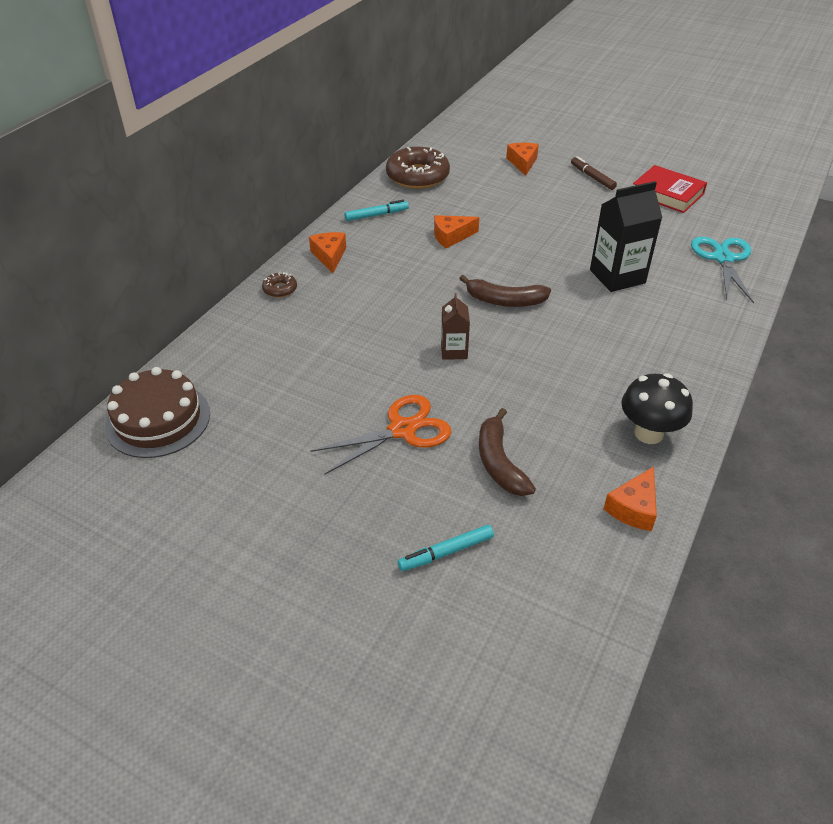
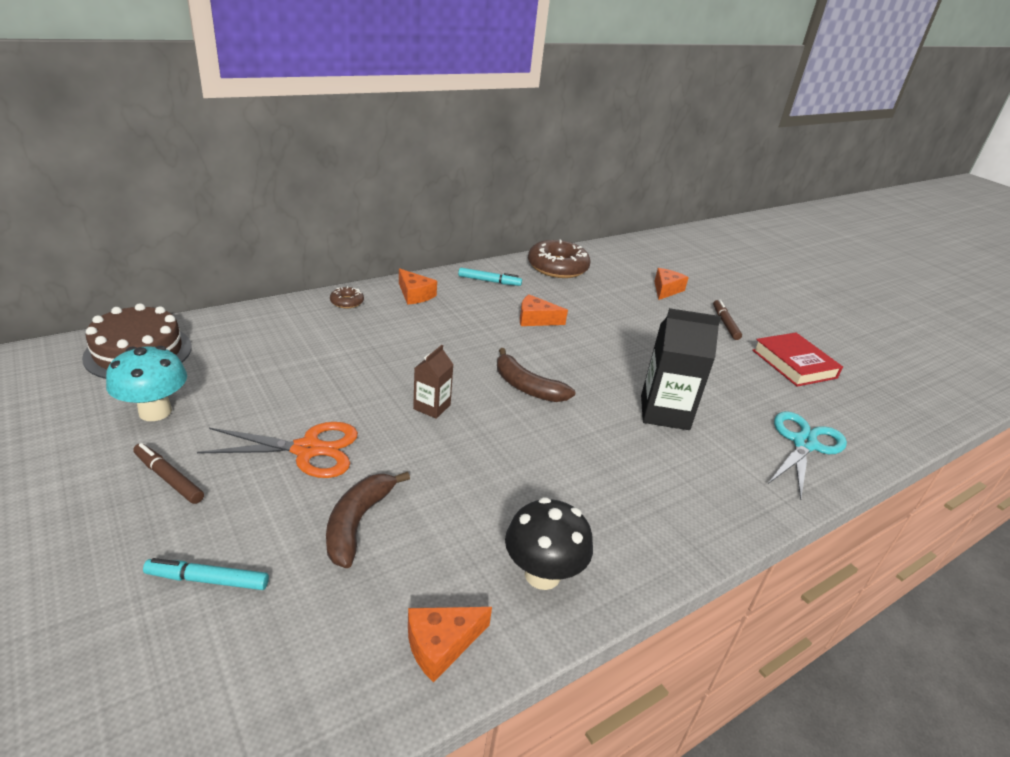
camera: 25 degrees right, 10 degrees down
(245, 461) = (155, 411): none -> turquoise mushroom
(327, 503) = (169, 478): none -> brown marker
(329, 256) = (415, 294): orange cheese -> orange cheese turned 120 degrees clockwise

